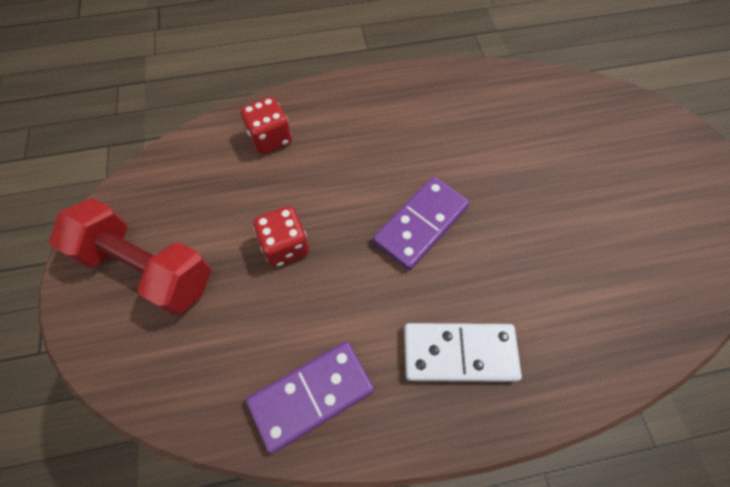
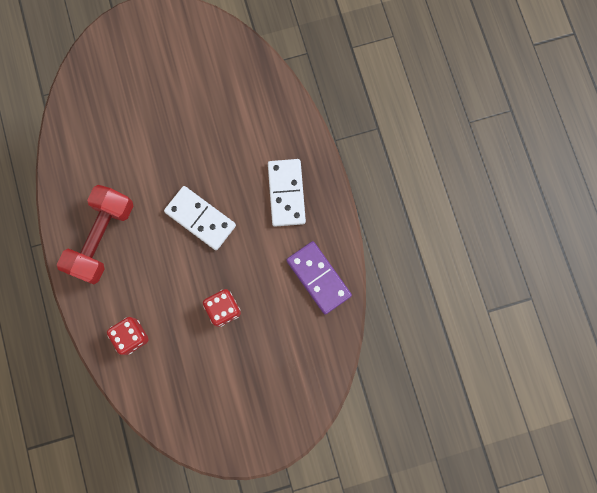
camera: 95 degrees left, 15 degrees up
(147, 268) = (246, 401): red dumbbell -> red dumbbell (102, 238)
(421, 224) = (200, 218): purple domino -> white domino

